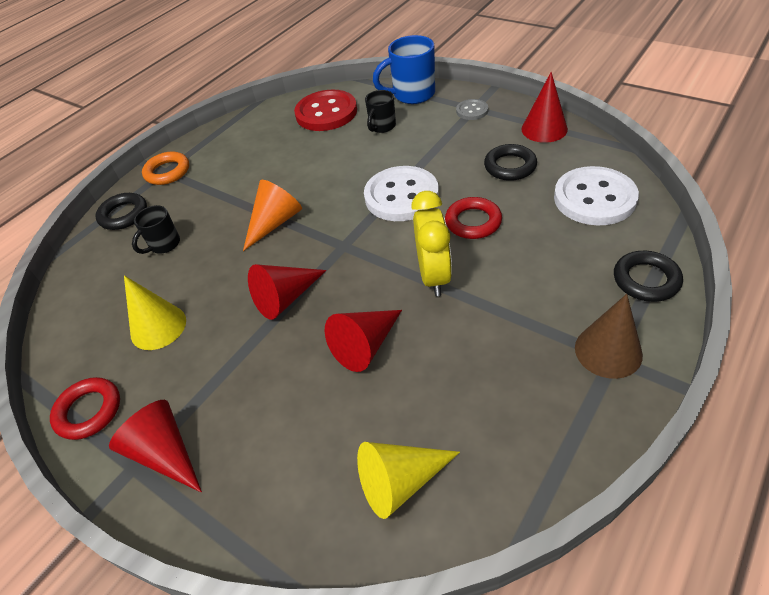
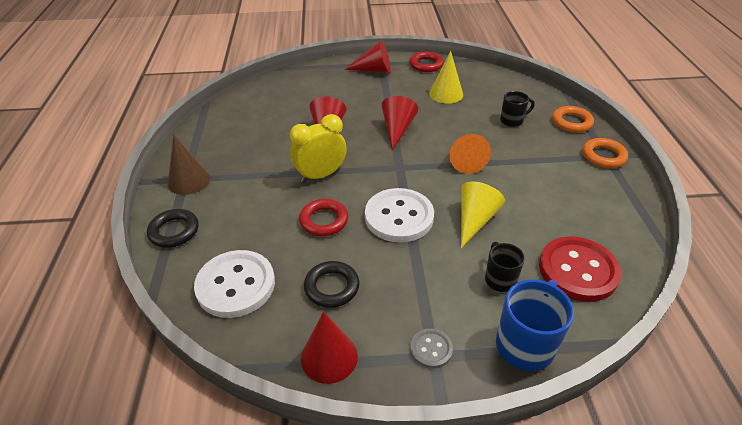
camera: 135 degrees right, 5 degrees down
(123, 215) = (571, 122): black ring -> orange ring
(164, 245) = (512, 121): black mug -> black mug turned 75 degrees clockwise
(400, 482) = (266, 100): yellow cone -> yellow cone (475, 220)
(434, 276) = (321, 175): yellow clock -> yellow clock turned 105 degrees clockwise

